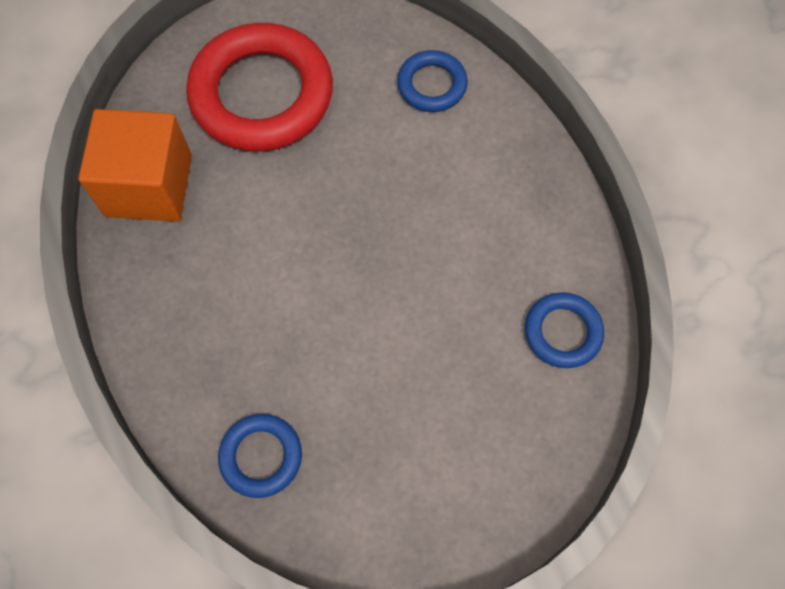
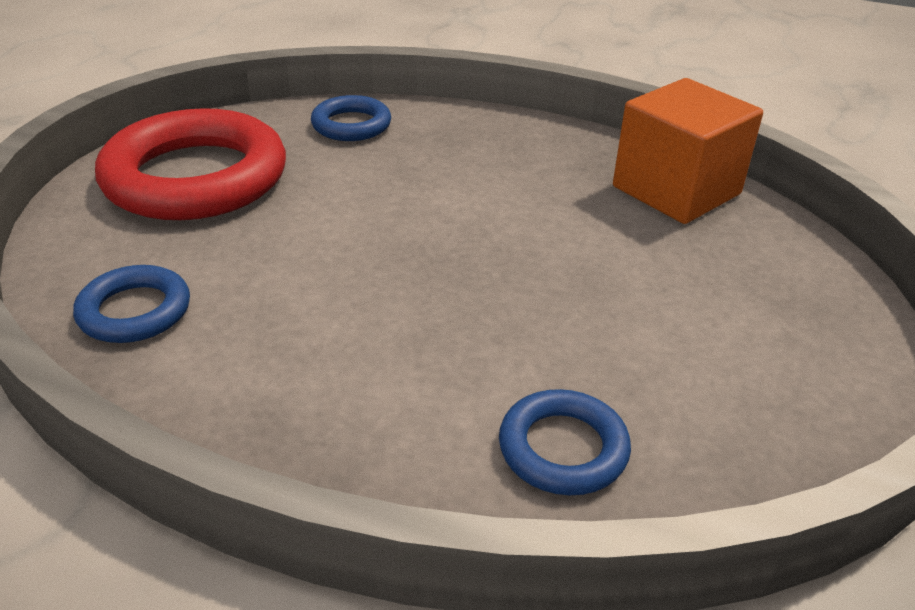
camera: 135 degrees right, 30 degrees down
(262, 94) = (717, 305): red ring -> red ring (195, 178)

